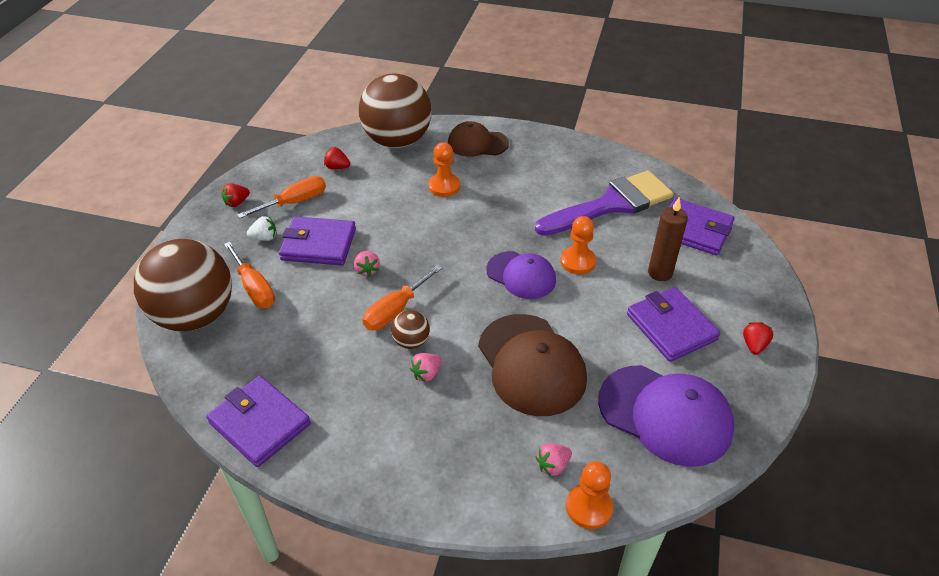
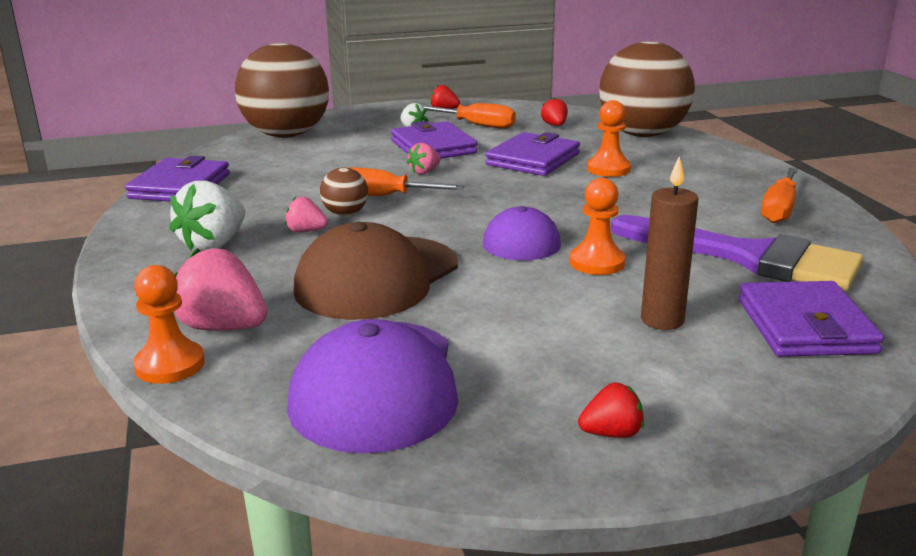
camera: 60 degrees right, 20 degrees down
(254, 288) = (343, 142): orange screwdriver -> orange screwdriver (779, 209)
(409, 434) = (213, 244): none -> white strawberry
(477, 143) = (714, 165): brown cap -> none
(553, 465) = (223, 327): pink strawberry -> pink strawberry, size x1.84
(671, 327) = (559, 352): purple wallet -> purple wallet (533, 159)

